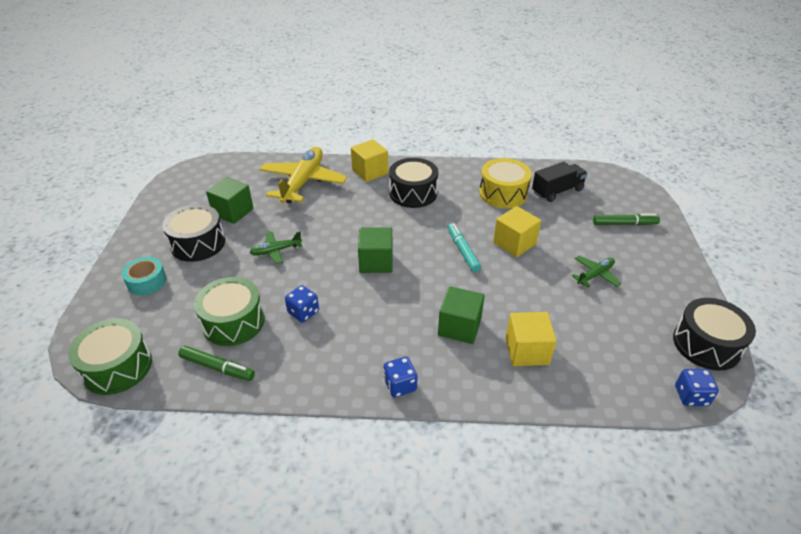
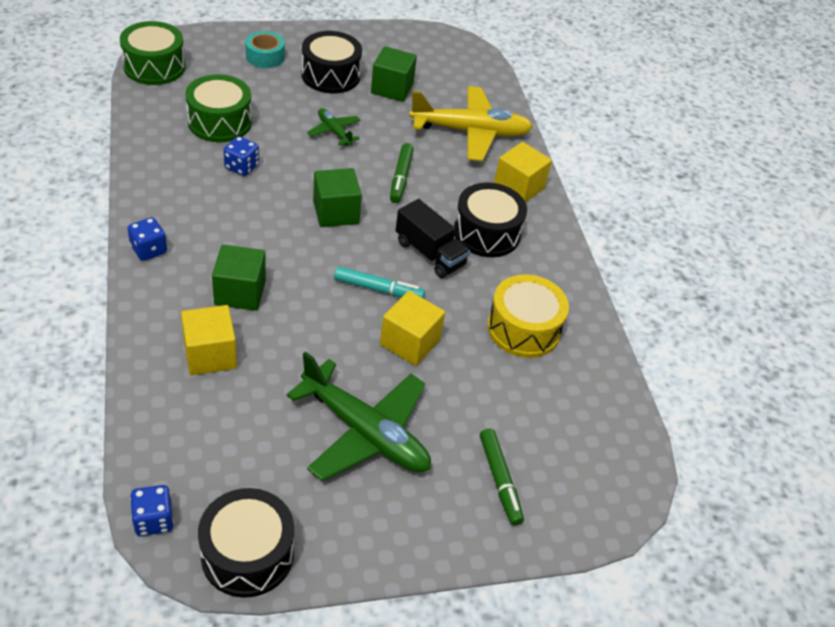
camera: 70 degrees right, 5 degrees up
(217, 367) = (160, 123): green marker -> green marker (401, 178)
(462, 251) = (378, 289): turquoise marker -> turquoise marker turned 45 degrees clockwise
(557, 191) = (556, 395): black truck -> black truck (430, 253)
(595, 275) = (365, 433): green plane -> green plane, size x2.07

